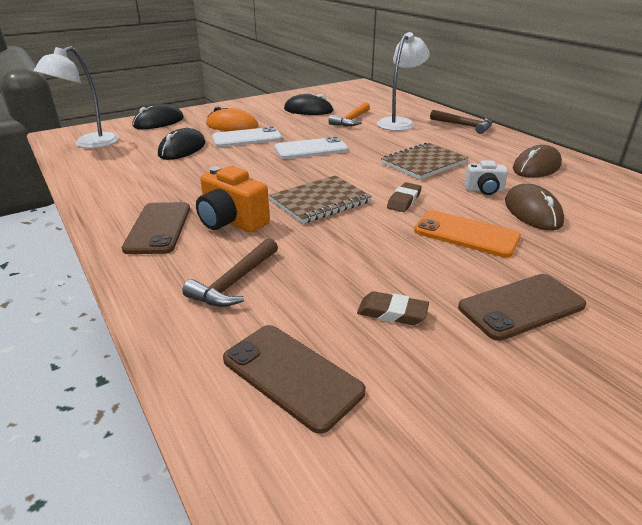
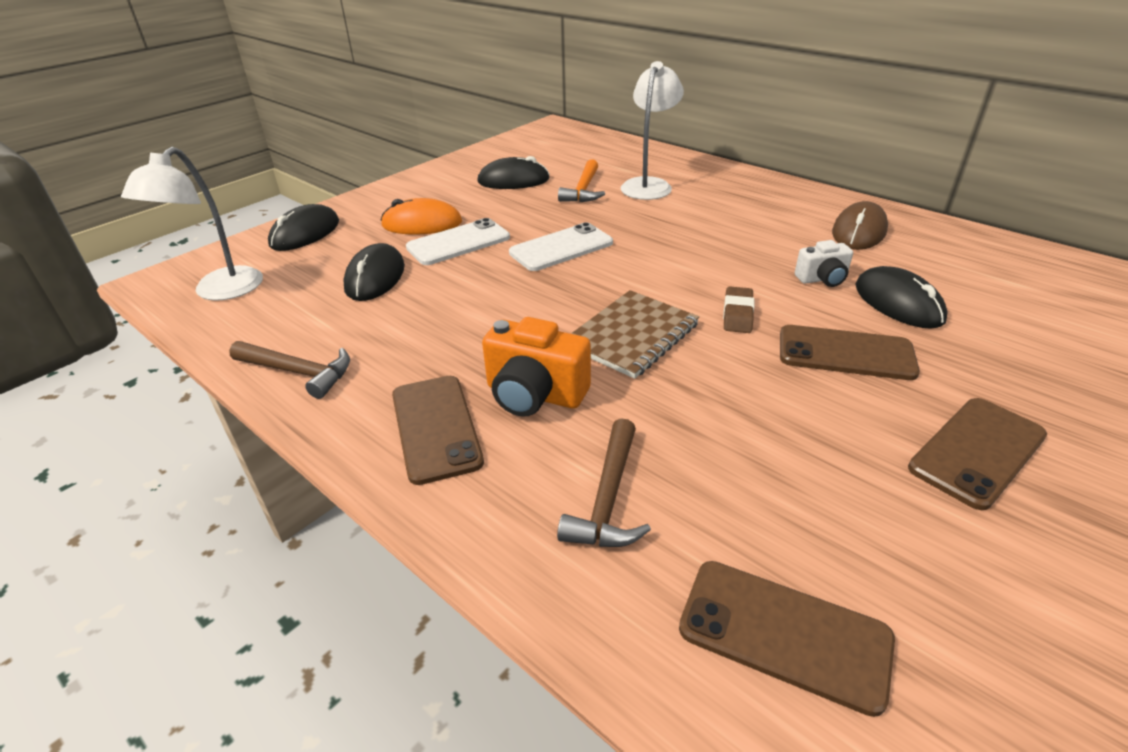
camera: 15 degrees left, 5 degrees up
(392, 313) = (839, 499): brown eraser -> none
(424, 163) = (722, 248): brown notebook -> none
(464, 126) = (733, 178): brown hammer -> brown hammer (299, 372)
(466, 234) = (845, 353): orange phone -> brown phone
(532, 212) = (898, 303): brown mouse -> black mouse

